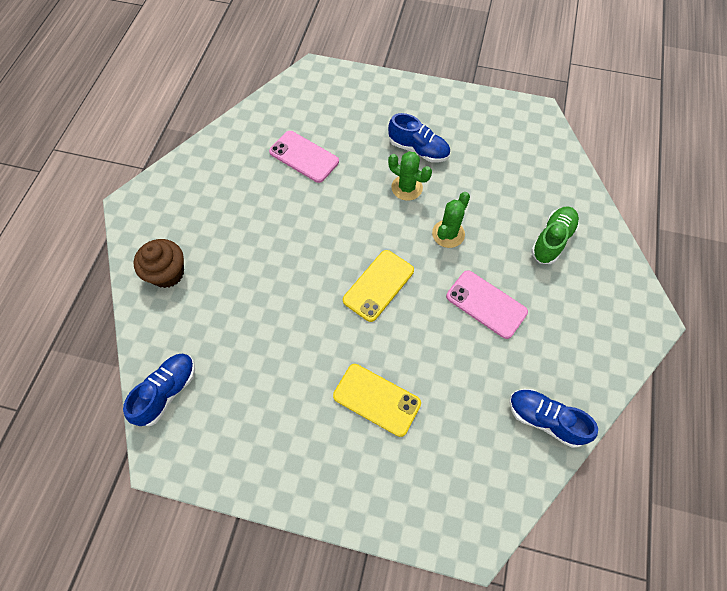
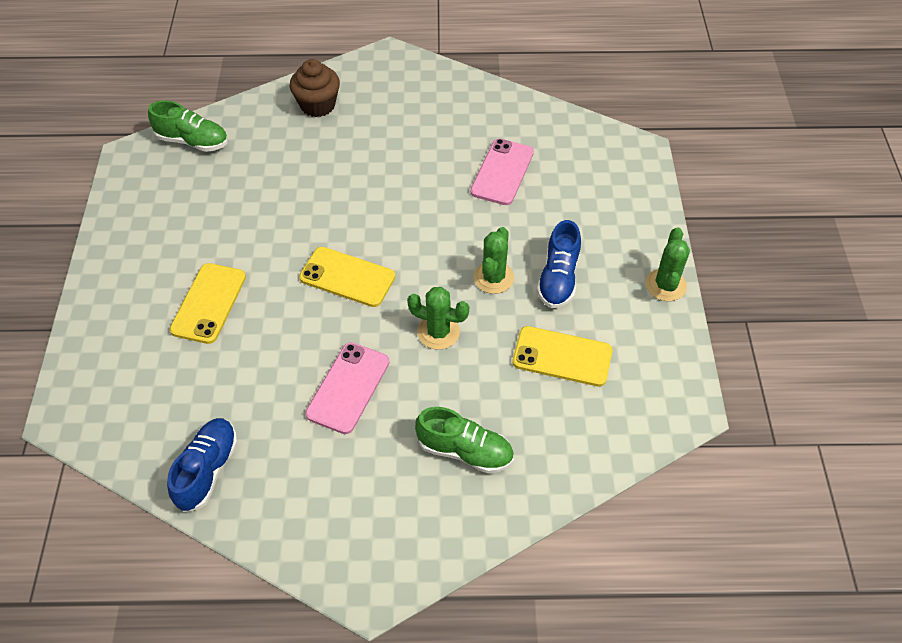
camera: 75 degrees right, 10 degrees down
(167, 392) = (193, 141): blue shoe -> green shoe
(440, 94) = (665, 285): none -> green cactus
(486, 165) = (562, 357): none -> yellow phone

